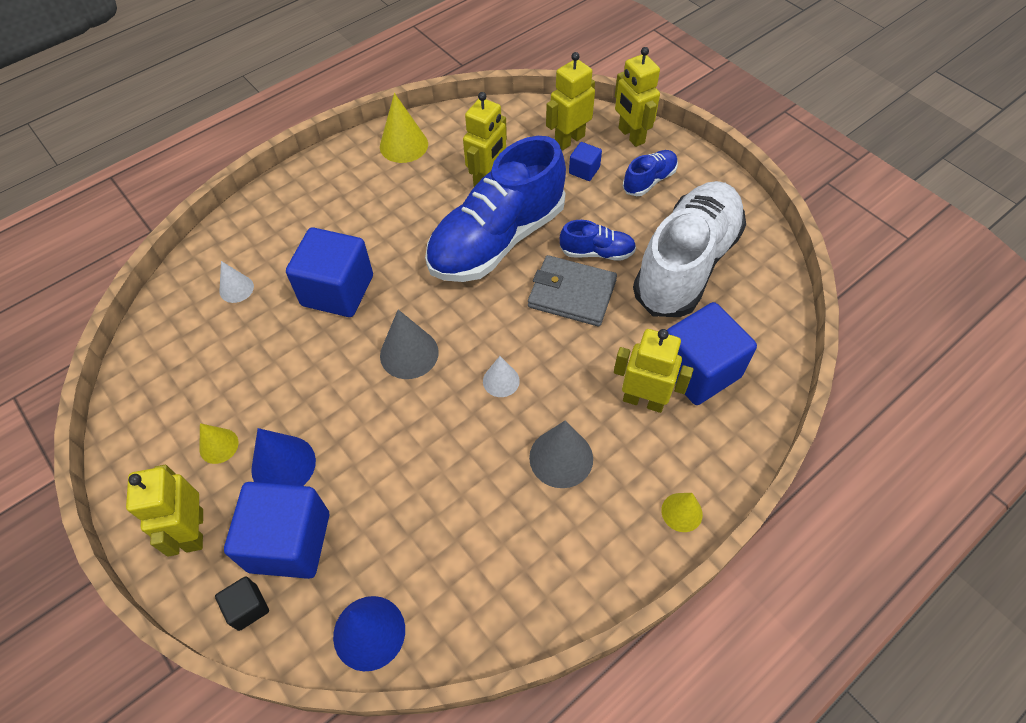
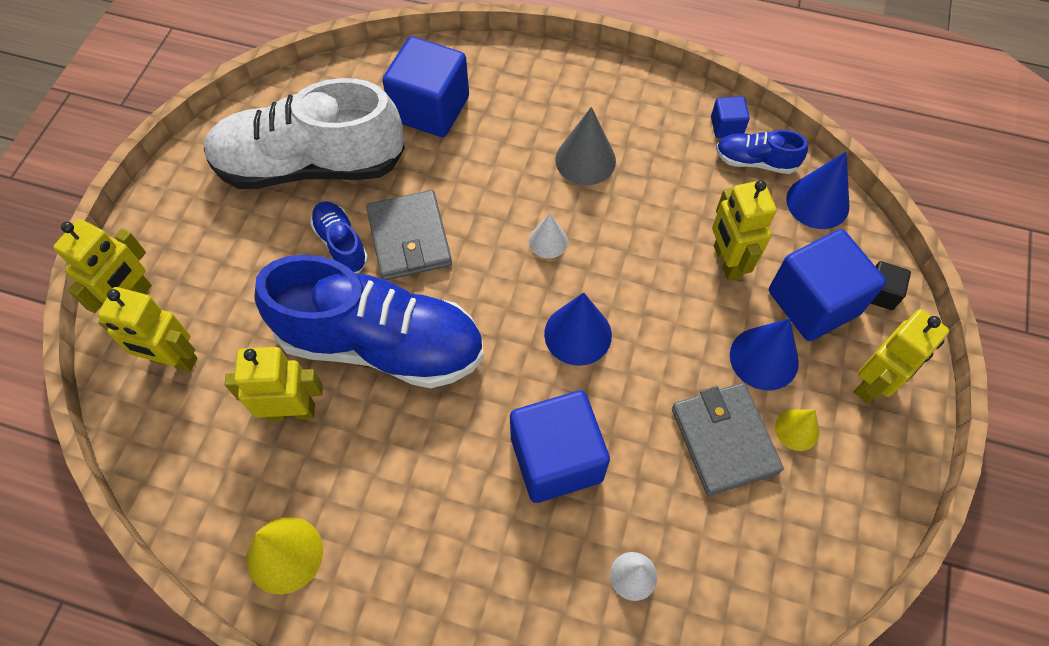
camera: 125 degrees left, 5 degrees up
(257, 393) = (724, 440): none -> grey wallet
(409, 353) = (578, 334): grey cone -> blue cone
(584, 170) = (220, 317): blue cube -> blue cube (726, 126)
(643, 400) = (488, 131): yellow robot -> yellow robot (726, 261)
(649, 181) = (204, 247): blue shoe -> blue shoe (755, 161)
(681, 512) = (567, 68): yellow cone -> none

